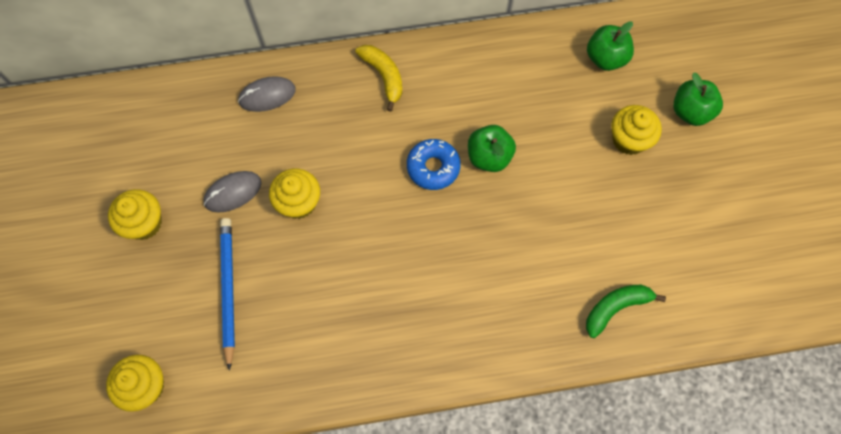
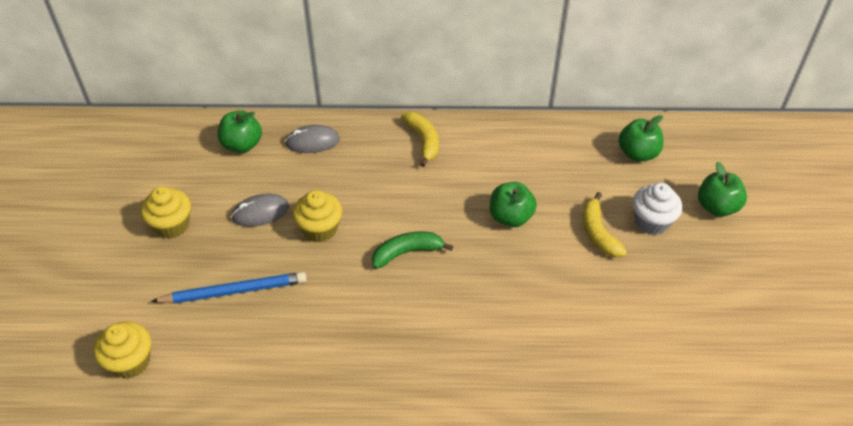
camera: 10 degrees right, 20 degrees down
(193, 111) = (242, 145): none -> green apple
(228, 290) = (234, 291): blue pencil -> blue pencil turned 75 degrees clockwise
(433, 167) = (454, 218): blue donut -> none
(578, 161) = (598, 233): none -> yellow banana
(616, 308) = (618, 365): green banana -> green banana (407, 252)
(629, 139) = (651, 222): yellow cupcake -> white cupcake

